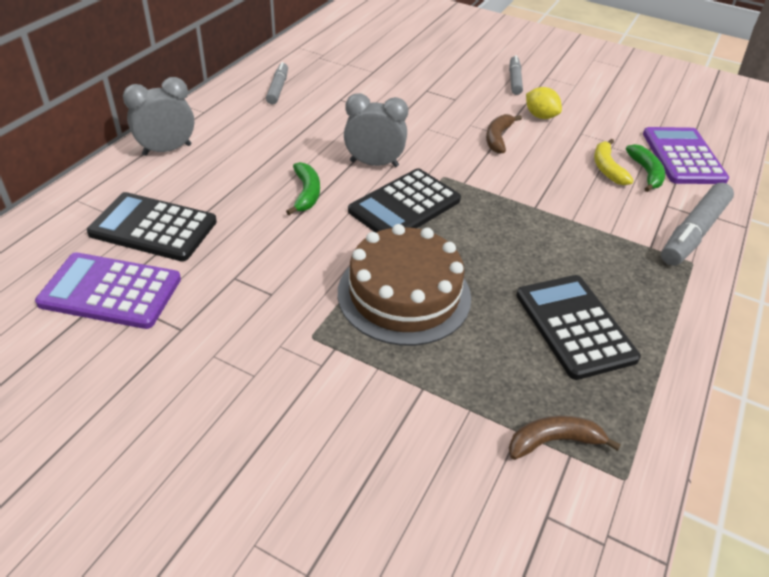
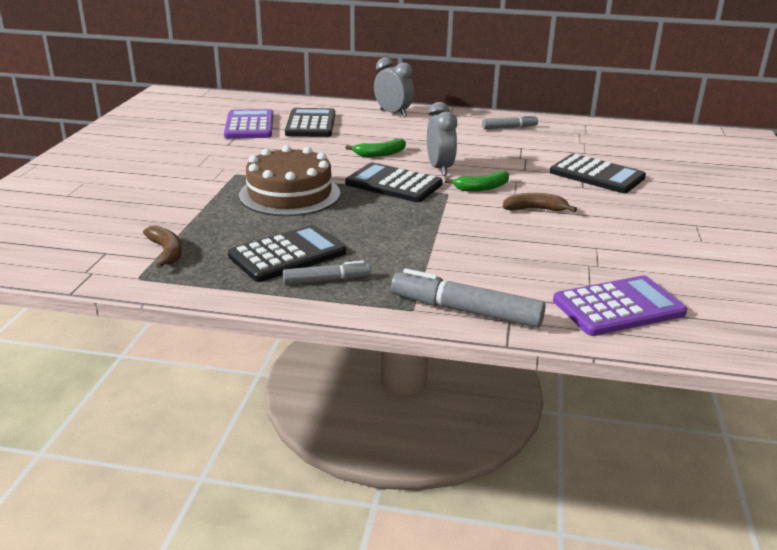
camera: 75 degrees right, 15 degrees down
(431, 83) = (596, 175): none -> black calculator
(514, 80) = (661, 209): grey marker -> grey marker (326, 280)
(540, 116) = (603, 225): yellow lemon -> none
(607, 168) = (540, 262): yellow banana -> none
(646, 173) = (555, 284): green banana -> green banana (482, 188)

